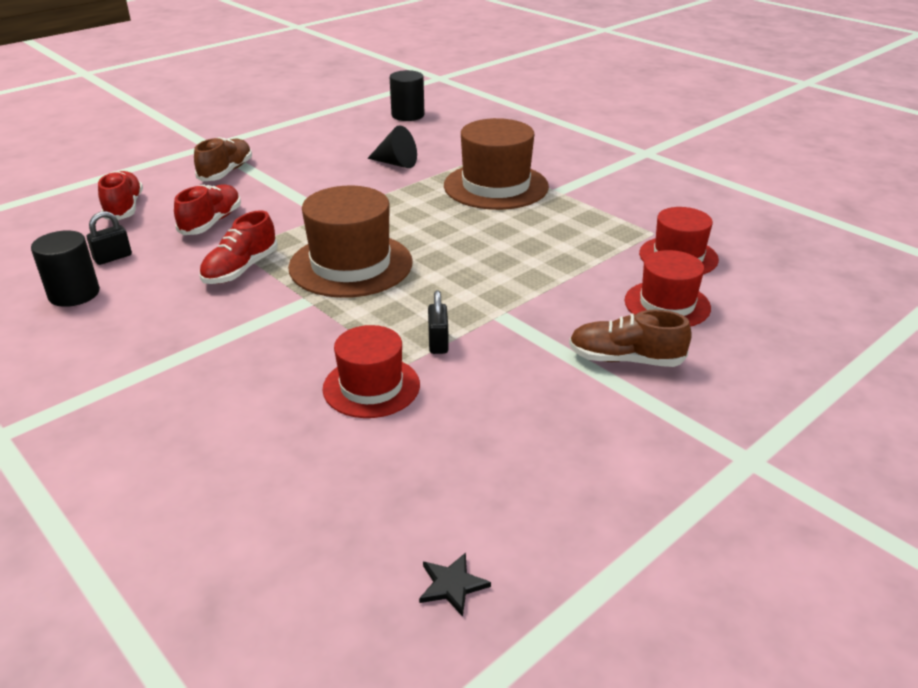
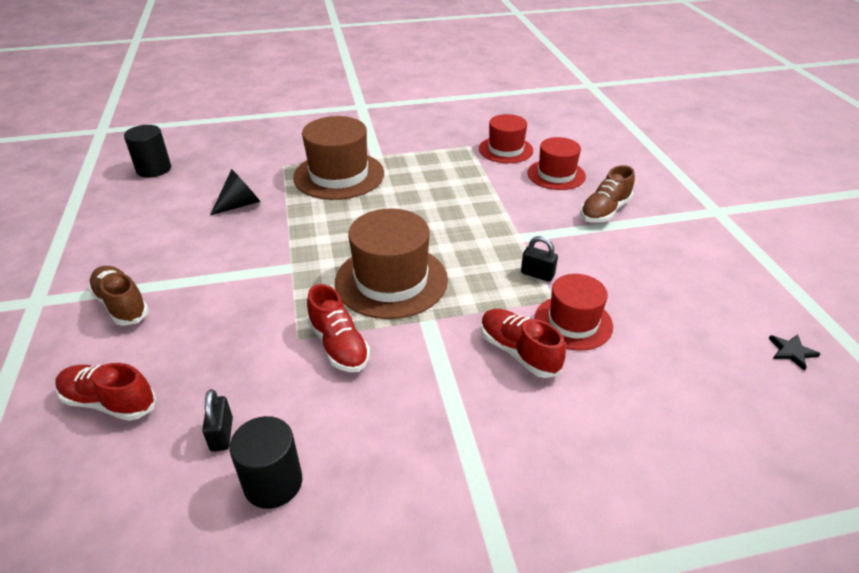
camera: 60 degrees left, 5 degrees up
(211, 222) = (224, 342): red shoe -> red shoe (518, 352)

